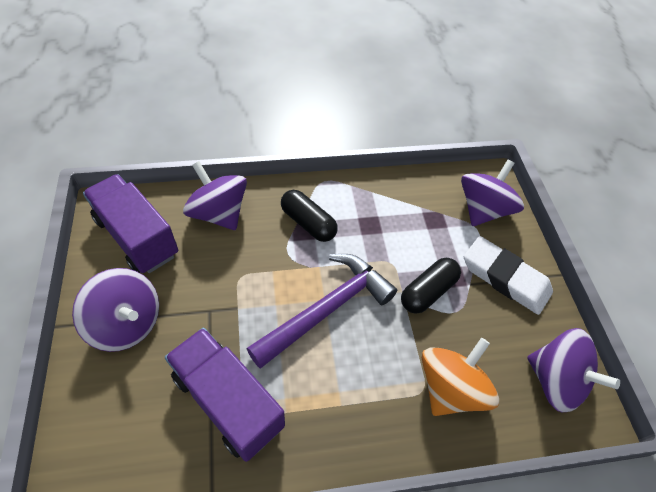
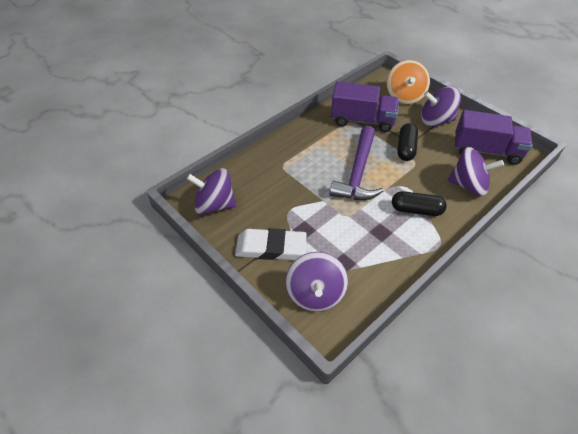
camera: 150 degrees right, 5 degrees down
(428, 292) = (312, 211): black capsule -> black capsule (406, 148)
(450, 388) = (269, 173): orange spinning top -> orange spinning top (404, 96)

